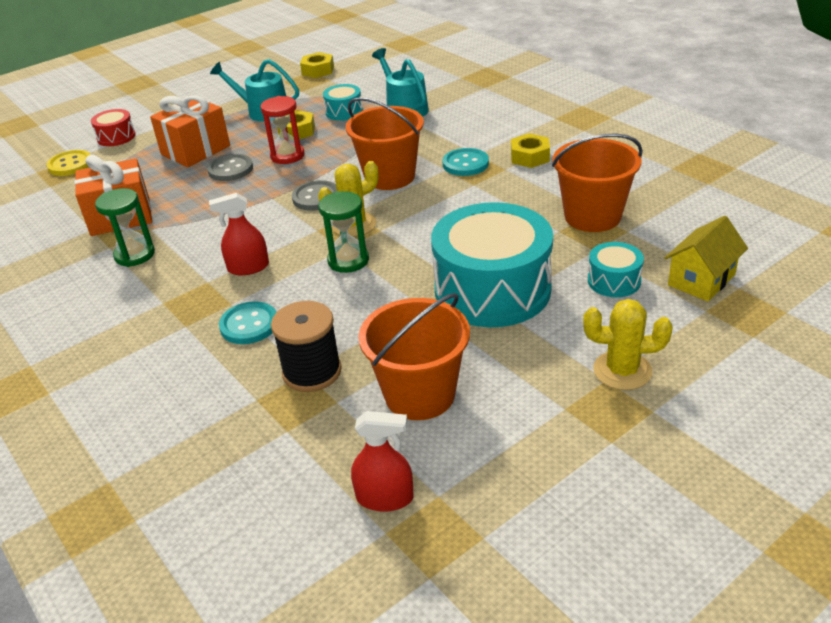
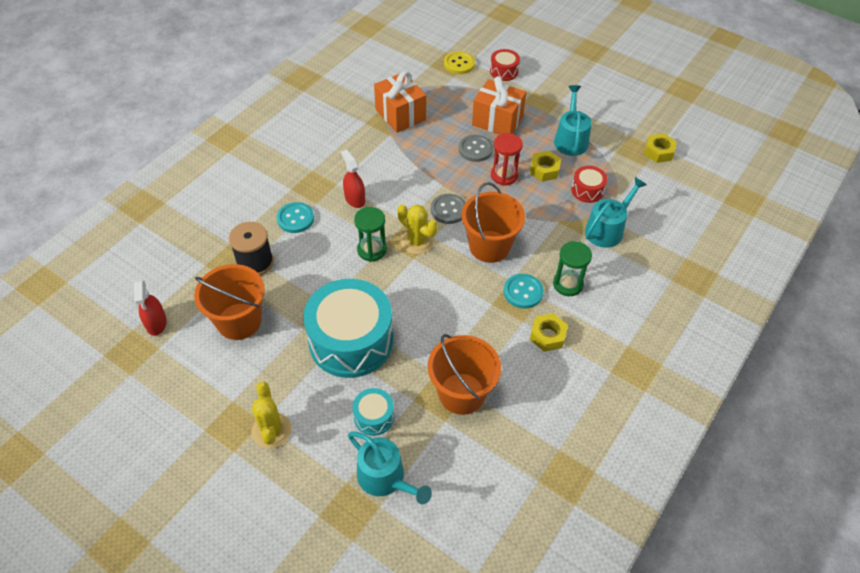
camera: 70 degrees right, 15 degrees up
(135, 255) = (359, 138): green hourglass -> green hourglass (568, 284)
(344, 112) = (587, 190): turquoise drum -> red drum
(701, 280) = (385, 478): yellow house -> turquoise watering can

